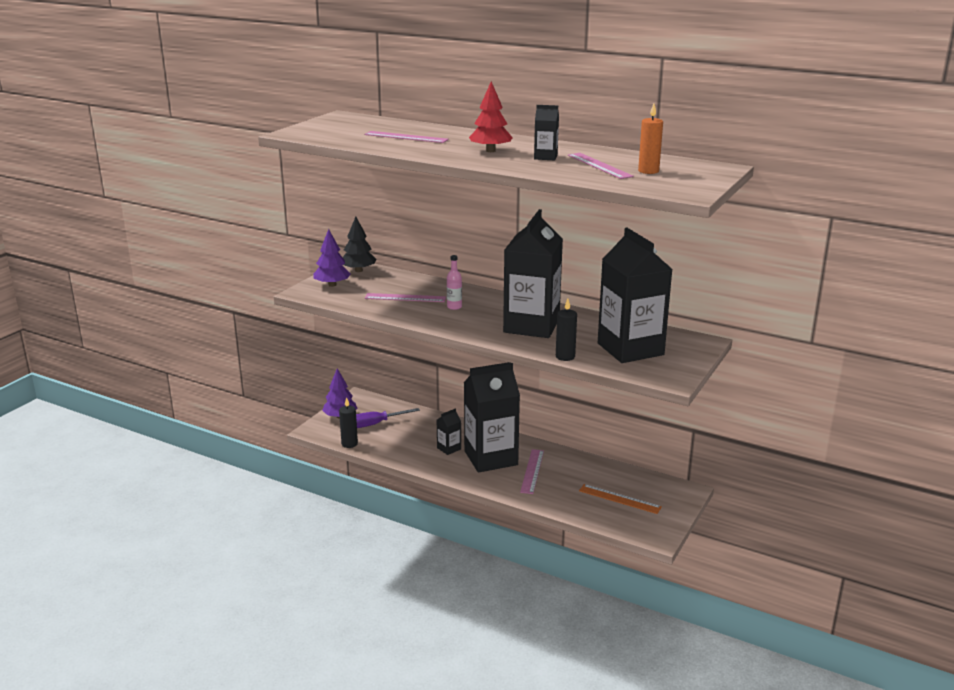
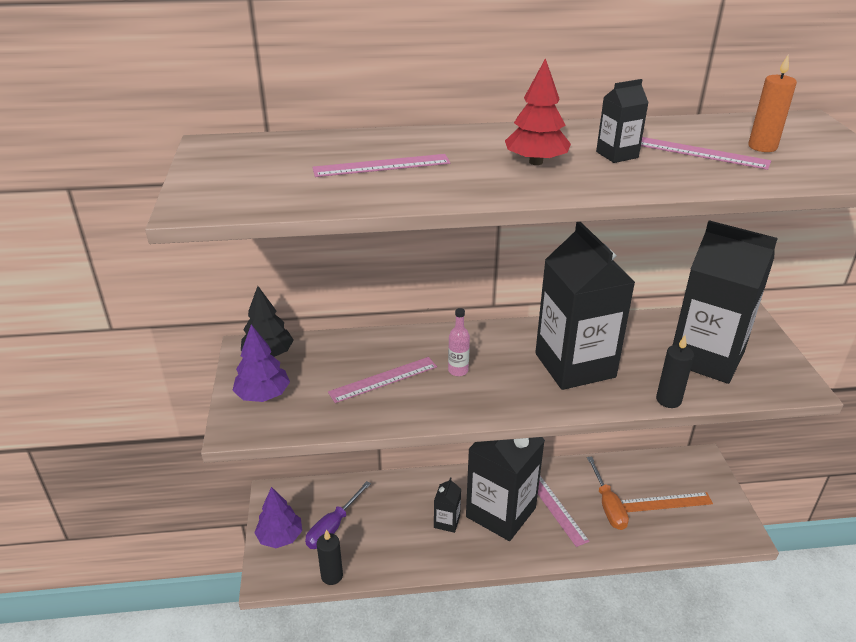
camera: 35 degrees left, 10 degrees up
(572, 483) = (608, 505): none -> orange screwdriver

